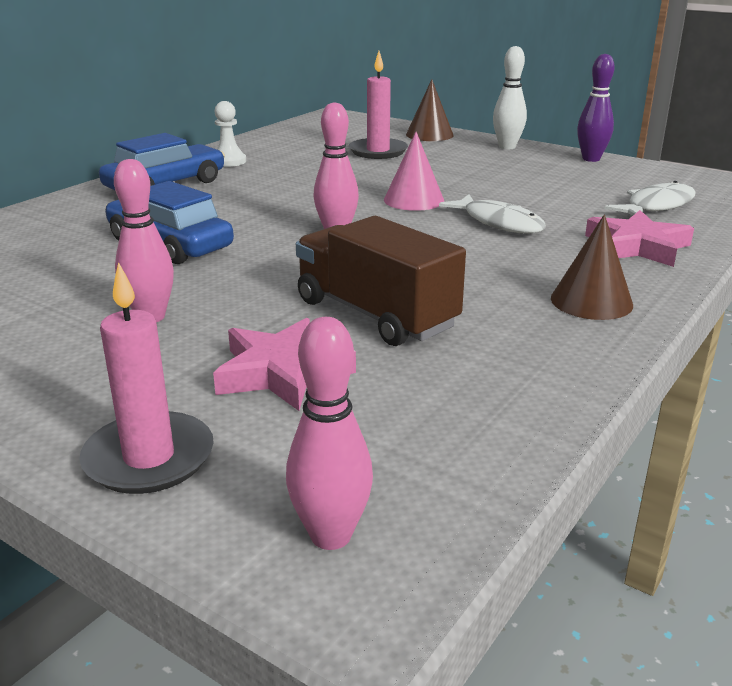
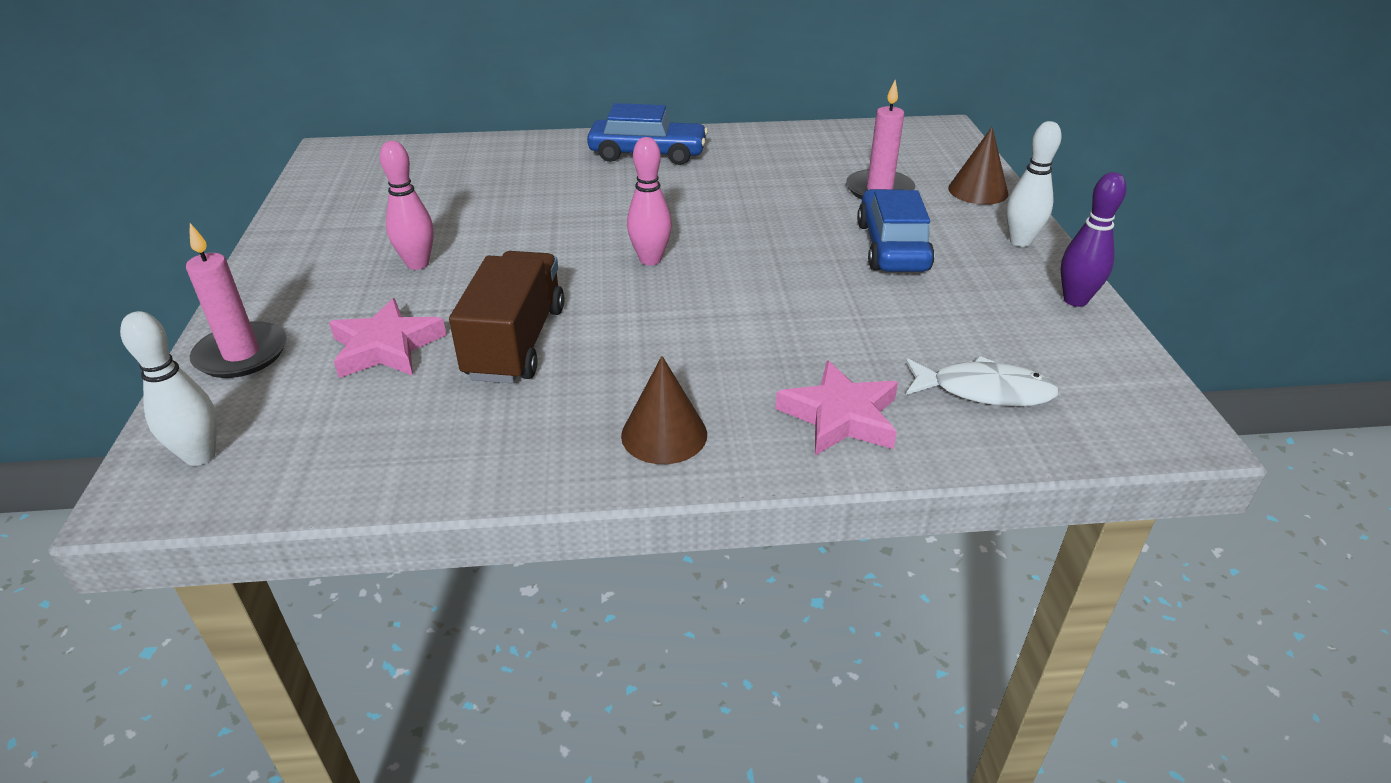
camera: 50 degrees right, 10 degrees up
(170, 244) = (541, 211): blue car -> blue car (892, 247)
(229, 161) = (738, 148): white pawn -> none
(331, 535) = (200, 456): pink bowling pin -> white bowling pin
(413, 200) = (780, 258): pink cone -> none
(499, 223) = (788, 320): white fish -> none

